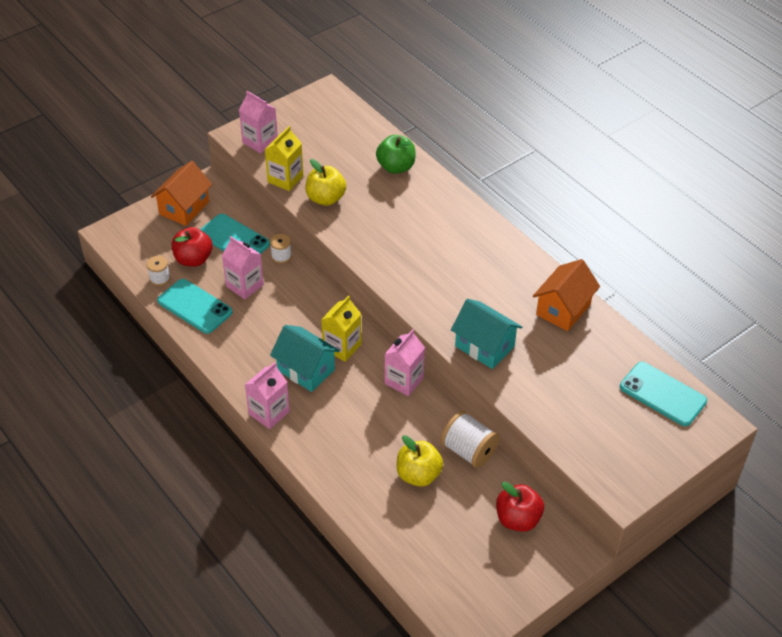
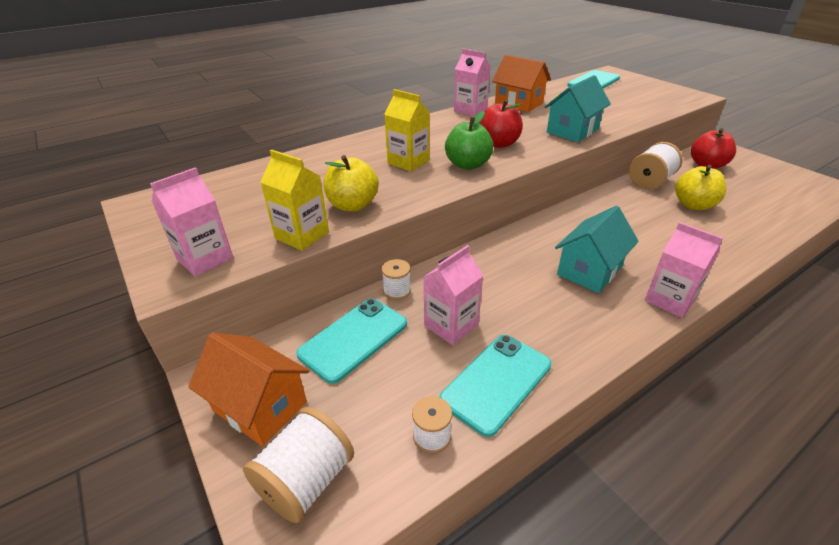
camera: 85 degrees left, 10 degrees down
(139, 233) = (306, 481): none -> white spool
(193, 259) = (390, 388): red apple -> red apple (499, 143)
(342, 347) = (546, 245): yellow carton -> yellow carton (408, 162)
(396, 167) = (314, 163): green apple -> green apple (467, 165)
(404, 381) = (582, 209): pink carton -> pink carton (470, 110)

